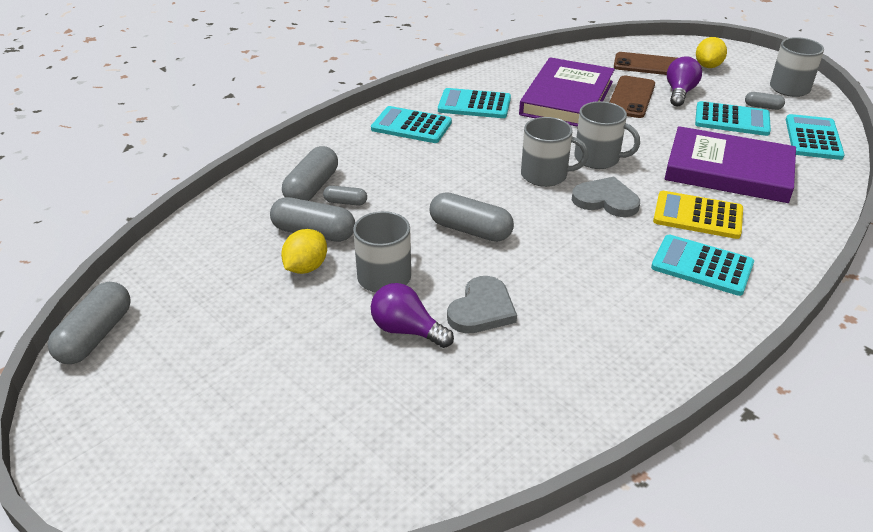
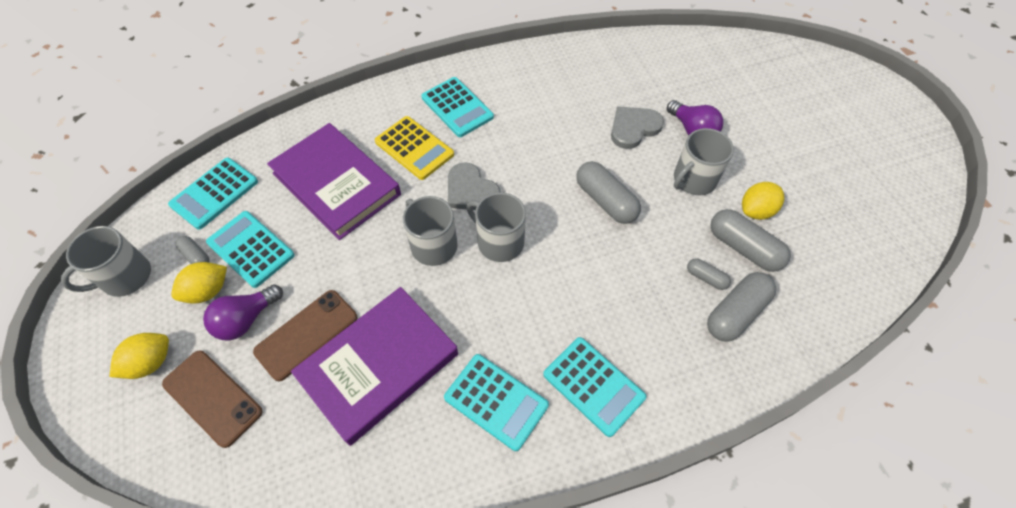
camera: 155 degrees left, 20 degrees up
(96, 336) = (925, 202): grey capsule -> none
(725, 96) = (208, 291): none -> yellow lemon

